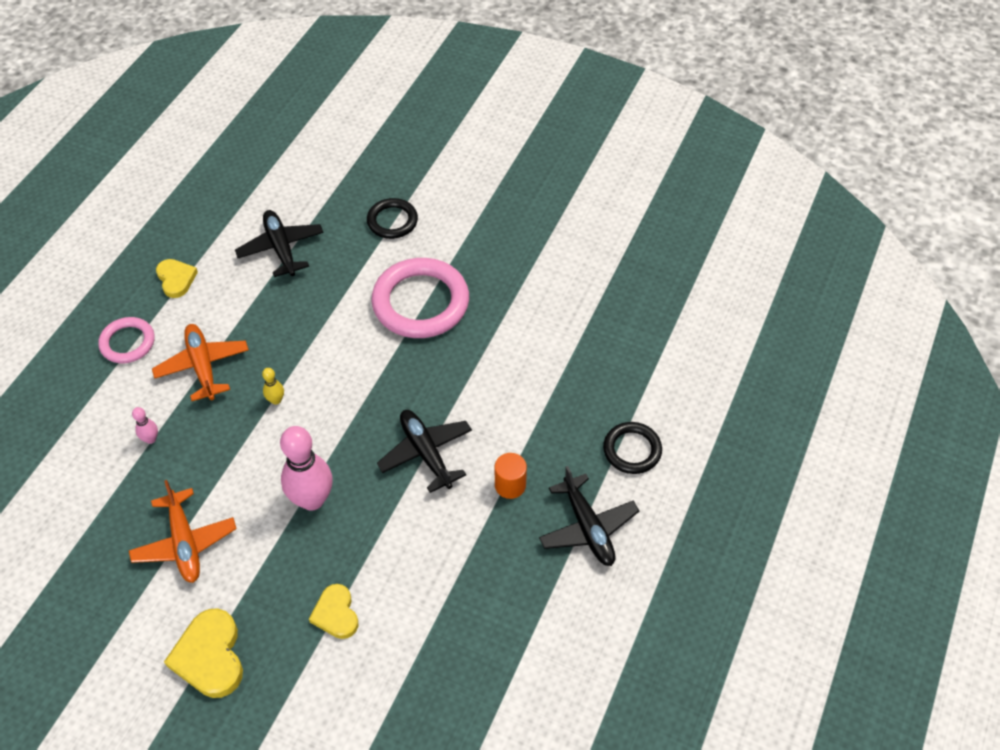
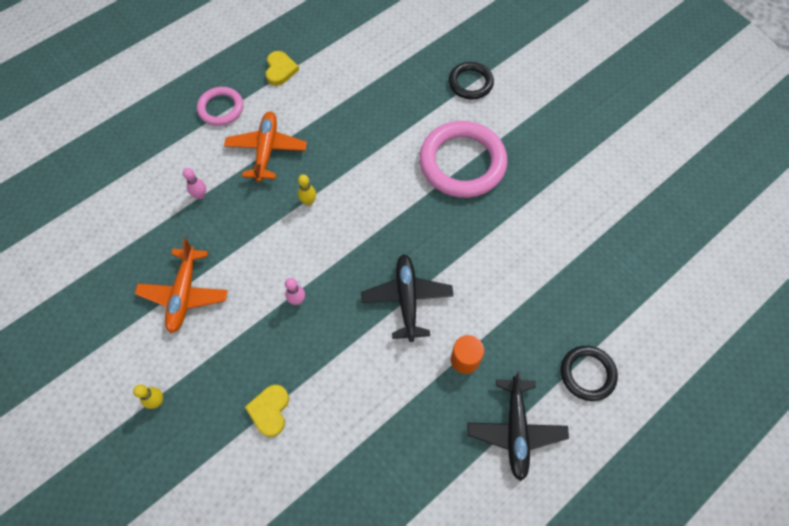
camera: 25 degrees right, 10 degrees up
(210, 656) = (157, 401): yellow heart -> yellow bowling pin
(281, 248) = (371, 74): black plane -> none
(312, 499) = (297, 300): pink bowling pin -> pink bowling pin, size x0.44

